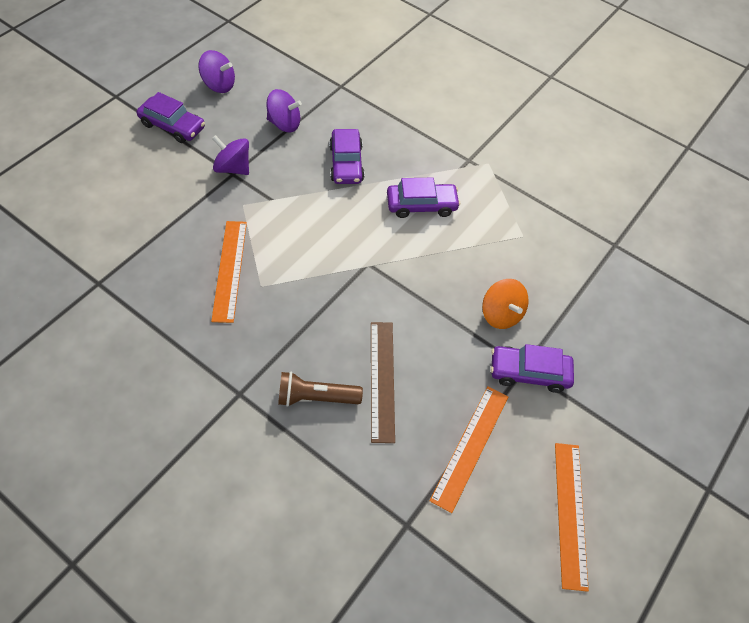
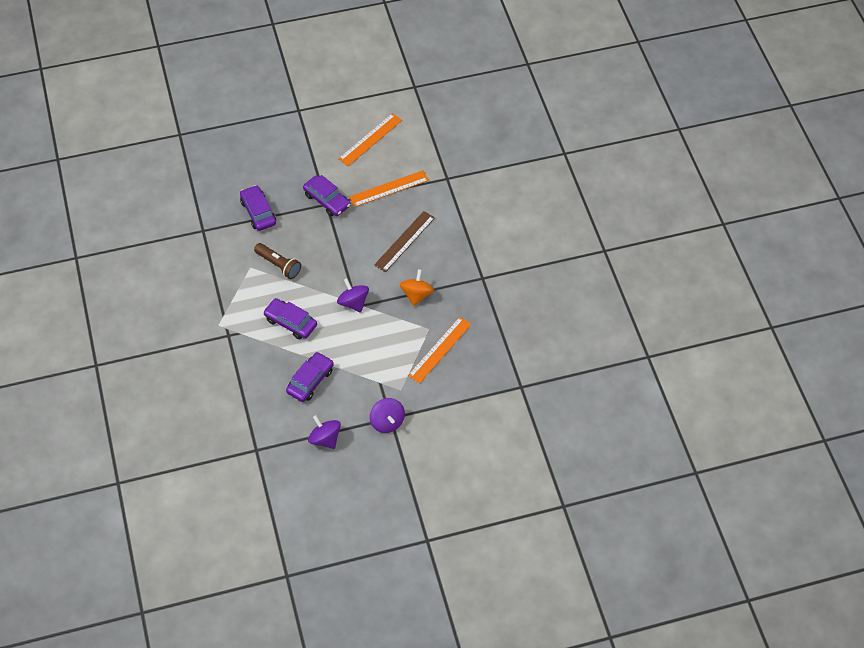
camera: 140 degrees left, 0 degrees up
(172, 126) = (403, 484): purple car -> purple car (258, 212)
(219, 85) = (344, 505): purple spinning top -> purple spinning top (353, 302)
(316, 397) = (444, 253): brown flashlight -> brown flashlight (278, 265)
(501, 314) = (310, 234): orange spinning top -> orange spinning top (416, 295)

